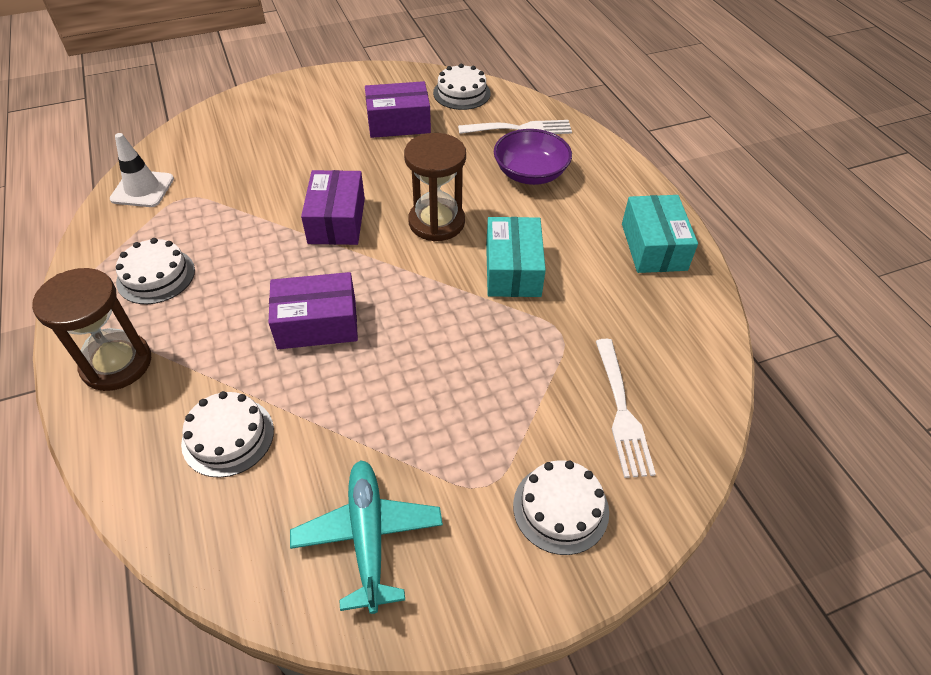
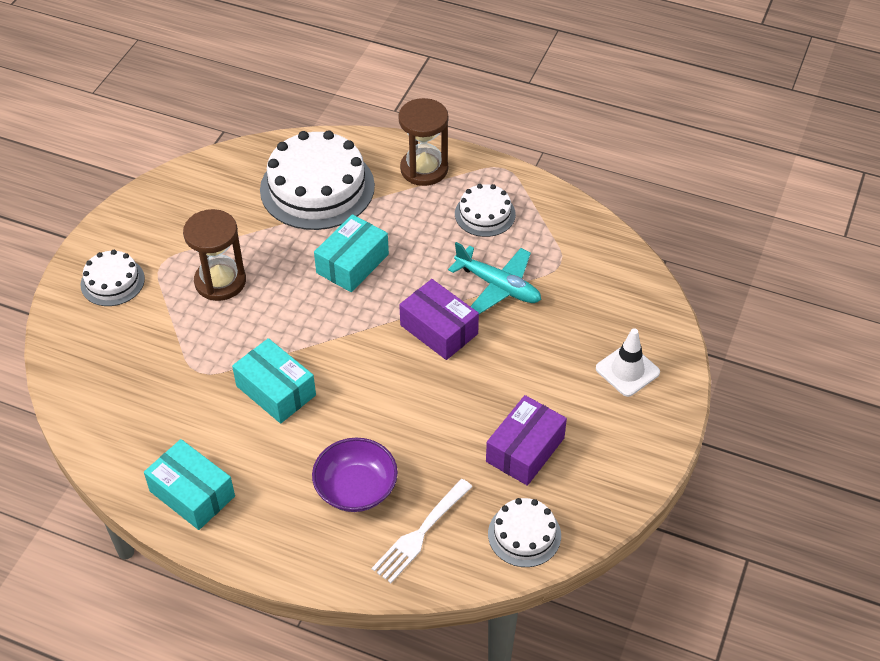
camera: 135 degrees right, 0 degrees up
(142, 189) = (595, 246): white traffic cone -> white traffic cone (627, 370)
(228, 436) = (317, 187): white cake -> white cake, size x1.91
(317, 323) = (352, 263): purple box -> turquoise box
(368, 536) = (196, 206): turquoise plane -> turquoise plane (498, 286)
(436, 222) = (371, 384): brown hourglass -> brown hourglass (220, 281)
(621, 411) = (118, 352): white fork -> none

